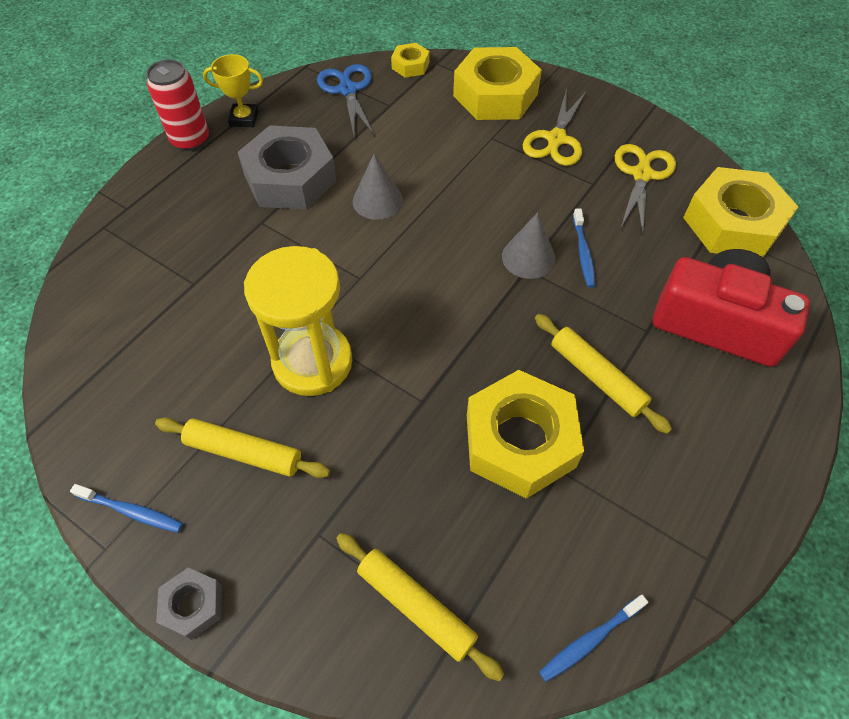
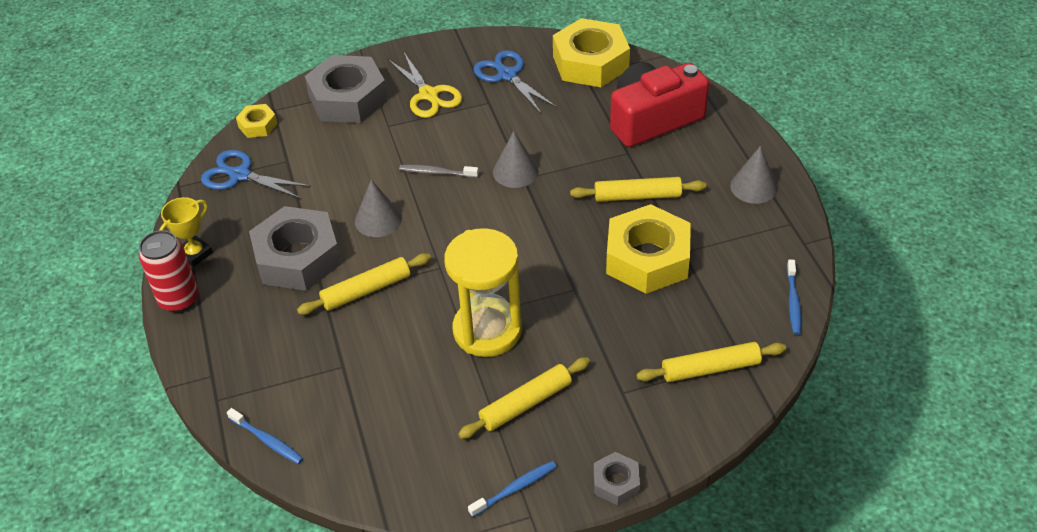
camera: 50 degrees left, 10 degrees down
(291, 244) = (366, 290): none -> yellow rolling pin
(470, 203) = (436, 172): none -> grey toothbrush
(495, 95) = (348, 99): yellow nut -> grey nut
(583, 253) = (540, 143): blue toothbrush -> blue toothbrush (267, 440)
(641, 175) = (507, 75): yellow scissors -> blue scissors
(724, 482) = (753, 187): none -> grey cone

